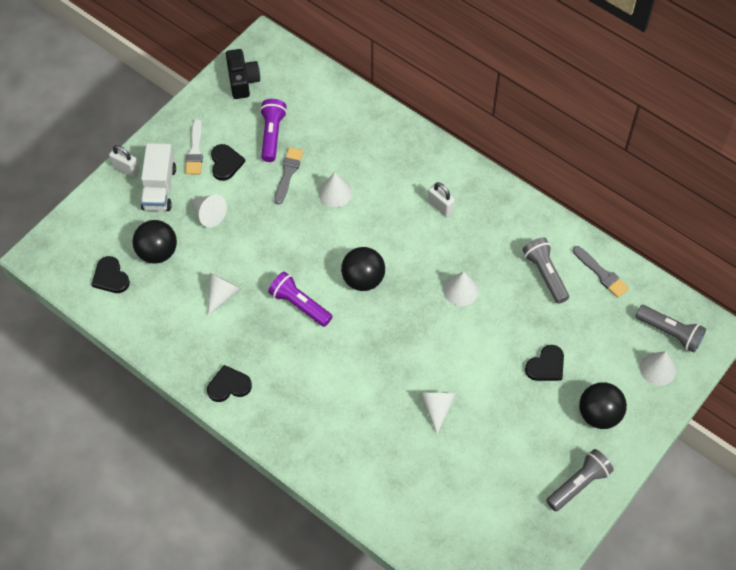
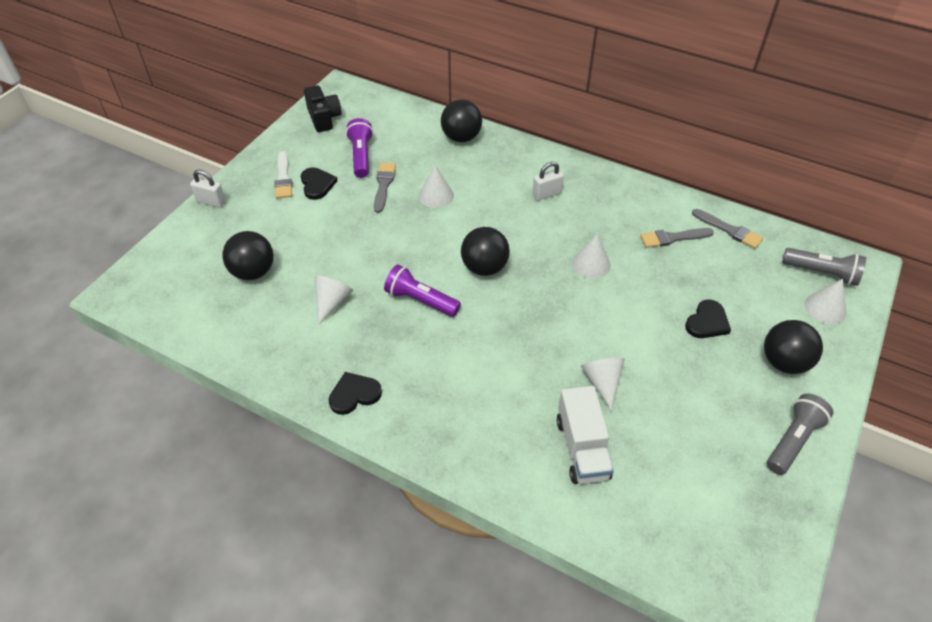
camera: 10 degrees left, 10 degrees down
(110, 277) = (201, 302): black heart -> none
(159, 188) = (249, 214): white truck -> white truck (582, 448)
(208, 214) = (305, 230): white cone -> none
(373, 125) = (461, 137): none -> black ball
(440, 206) = (546, 194): white padlock -> white padlock turned 60 degrees counterclockwise
(545, 274) = (673, 238): grey flashlight -> grey brush

